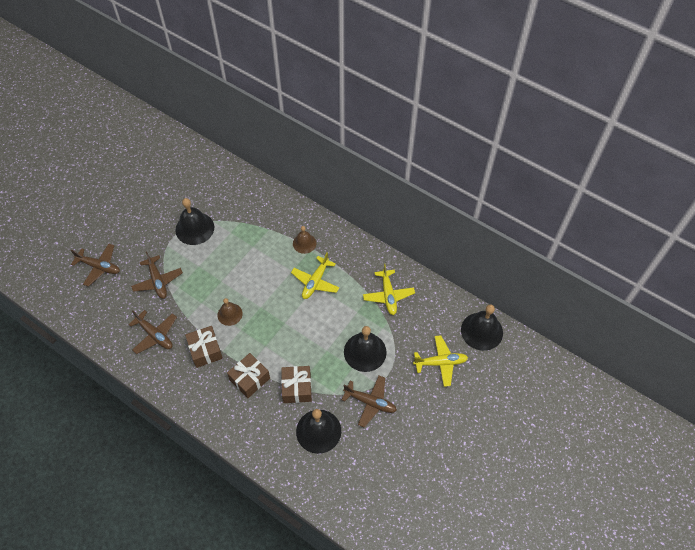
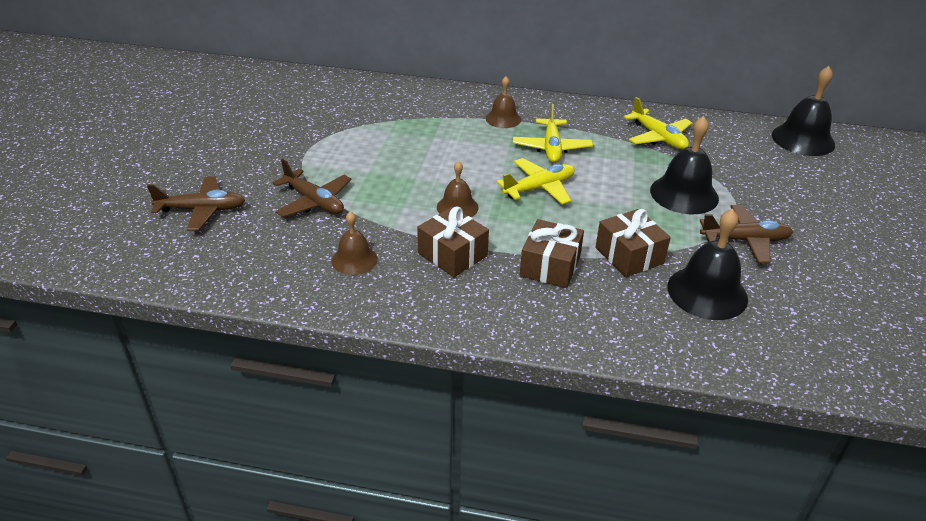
camera: 25 degrees left, 20 degrees down
(155, 335) = (354, 260): brown plane -> brown bell
(194, 228) = (333, 139): black bell -> none
(440, 362) = (788, 178): yellow plane -> yellow plane (539, 188)

